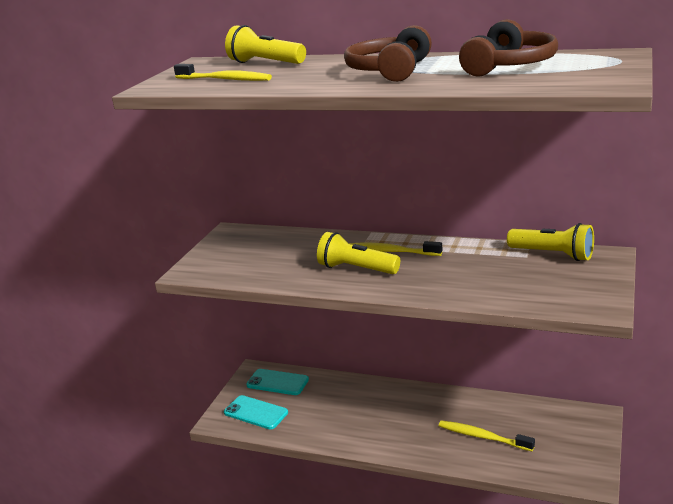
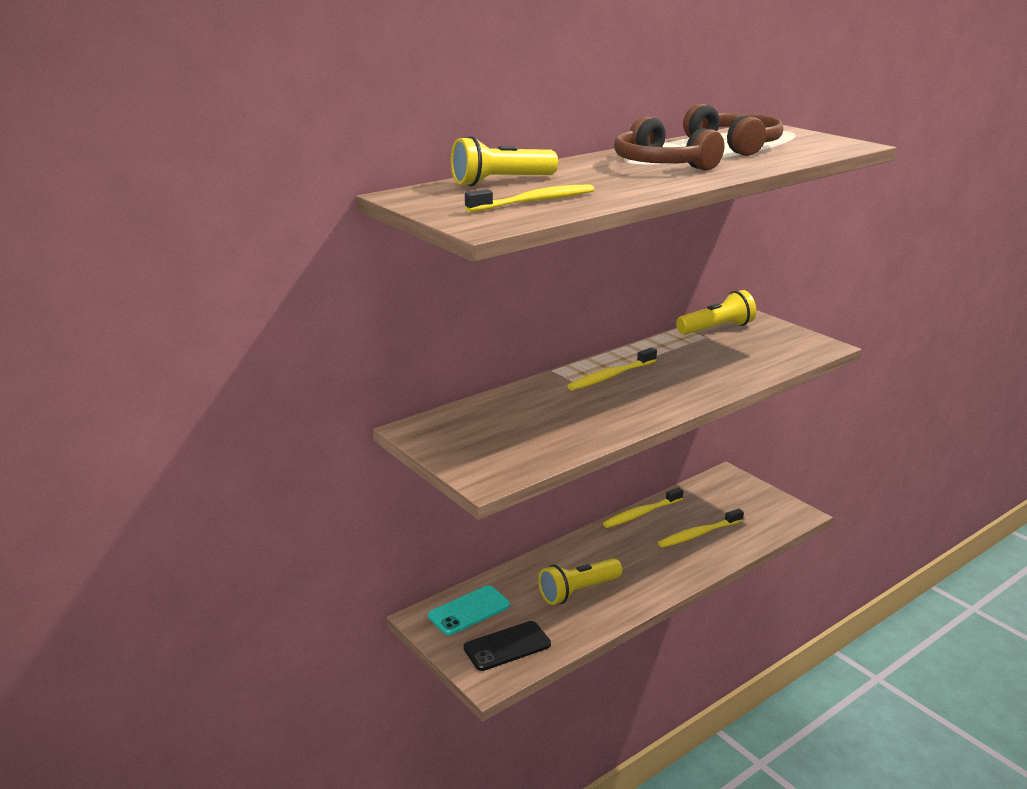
camera: 60 degrees left, 0 degrees up
(256, 413) = (507, 646): turquoise phone -> black phone
(356, 269) = (624, 399): yellow flashlight -> yellow flashlight (578, 591)
(475, 398) = (641, 513): none -> yellow toothbrush

